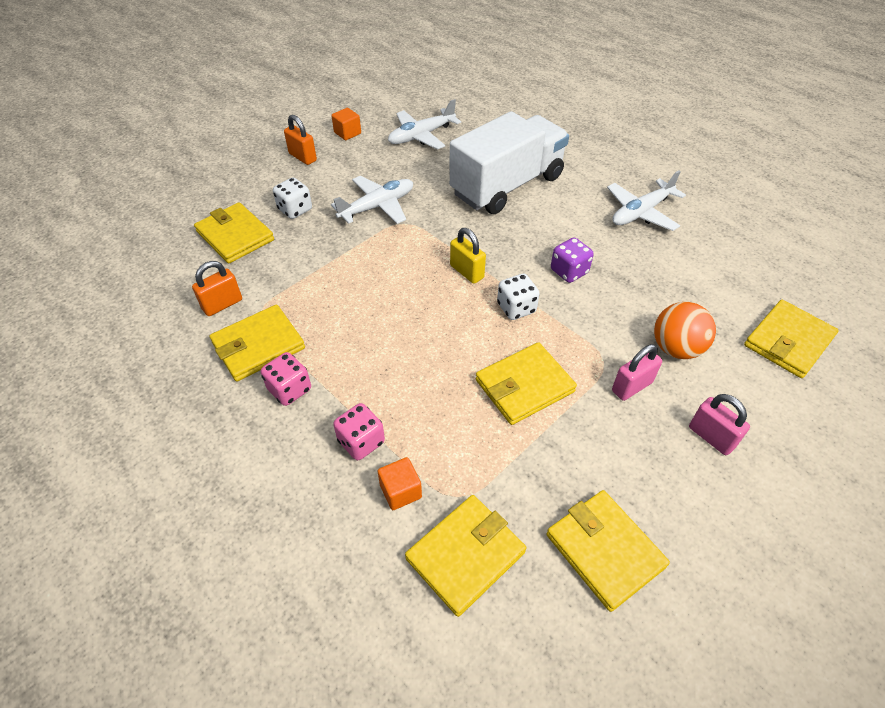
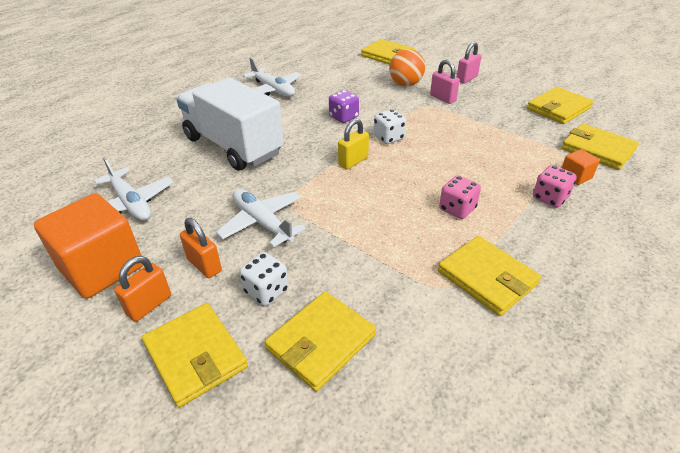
camera: 95 degrees left, 10 degrees down
(222, 304) = (442, 323): orange padlock -> orange padlock (204, 265)
(289, 389) = (525, 245): pink dice -> pink dice (457, 209)
(347, 133) = (102, 267): orange cube -> orange cube, size x2.26
(524, 386) = (461, 133): yellow wallet -> yellow wallet (195, 355)

